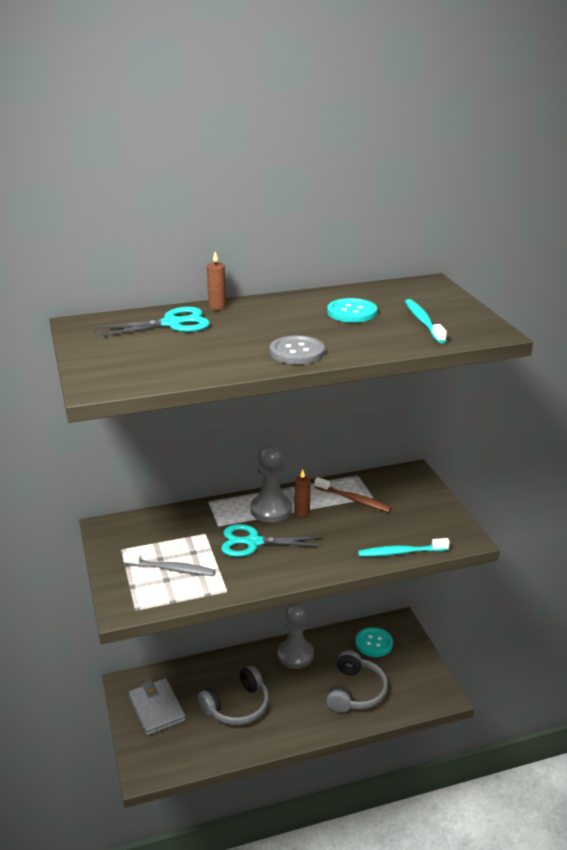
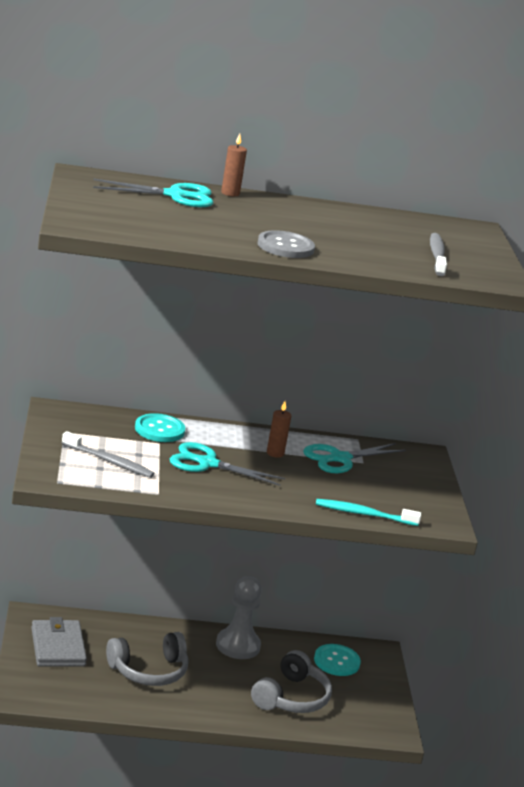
camera: 10 degrees right, 5 degrees down
(271, 510) = (242, 442): grey pawn -> none
(352, 312) = (368, 230): turquoise button -> turquoise button (159, 430)
(354, 500) = (340, 458): brown toothbrush -> turquoise scissors
(423, 322) = (437, 255): turquoise toothbrush -> grey toothbrush

